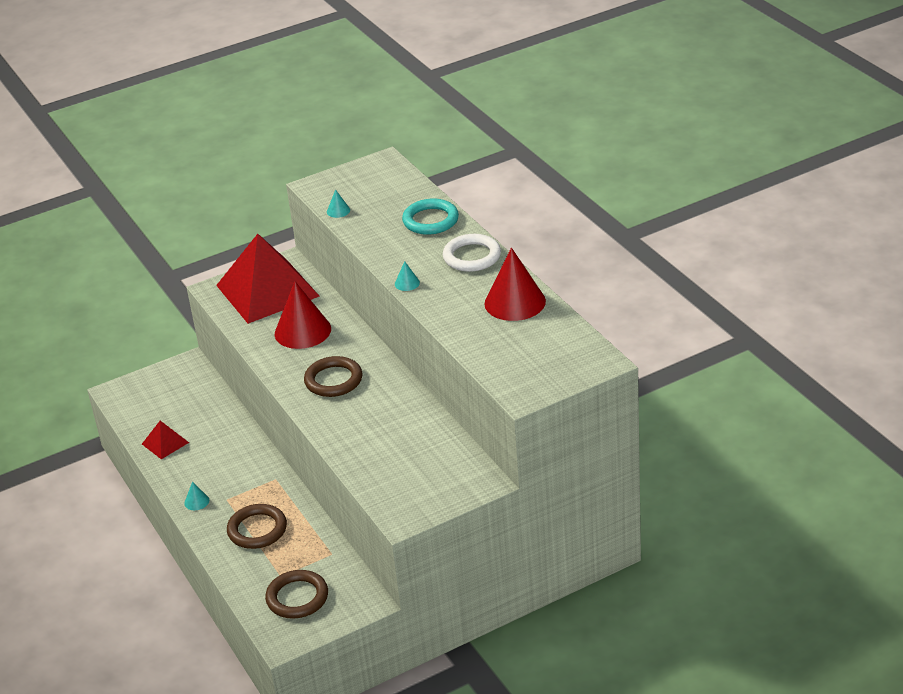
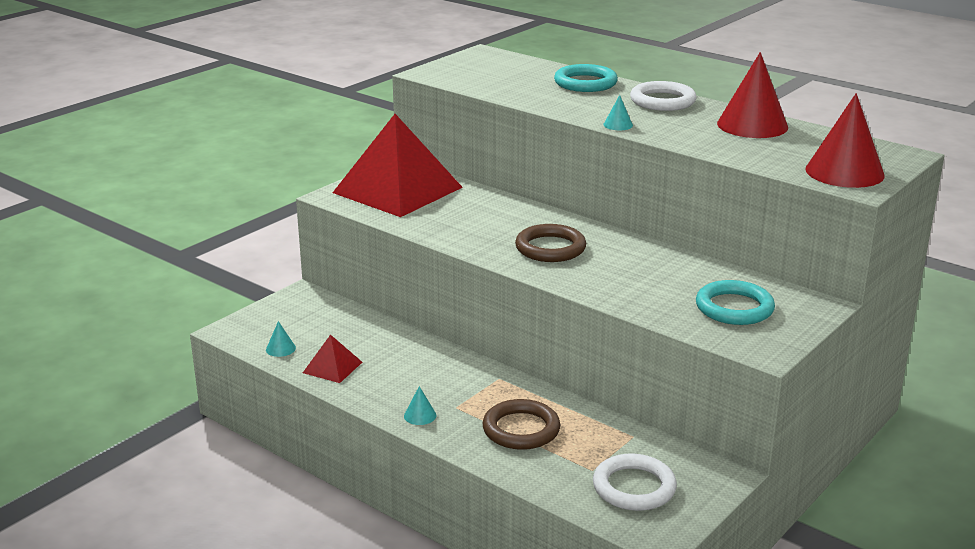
camera: 25 degrees left, 10 degrees down
(297, 597) = (634, 487): brown ring -> white ring
(302, 331) = (472, 215): red cone -> red cone (844, 172)
(338, 211) = (475, 86): turquoise cone -> turquoise cone (280, 349)
(418, 471) = (734, 308): none -> turquoise ring

